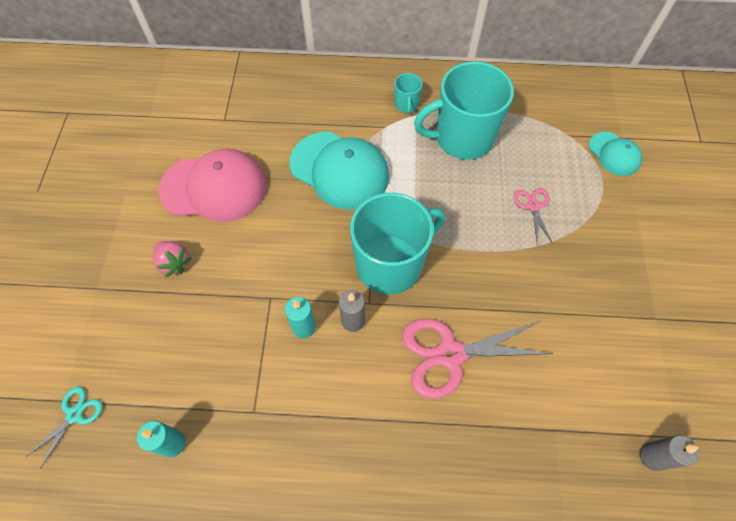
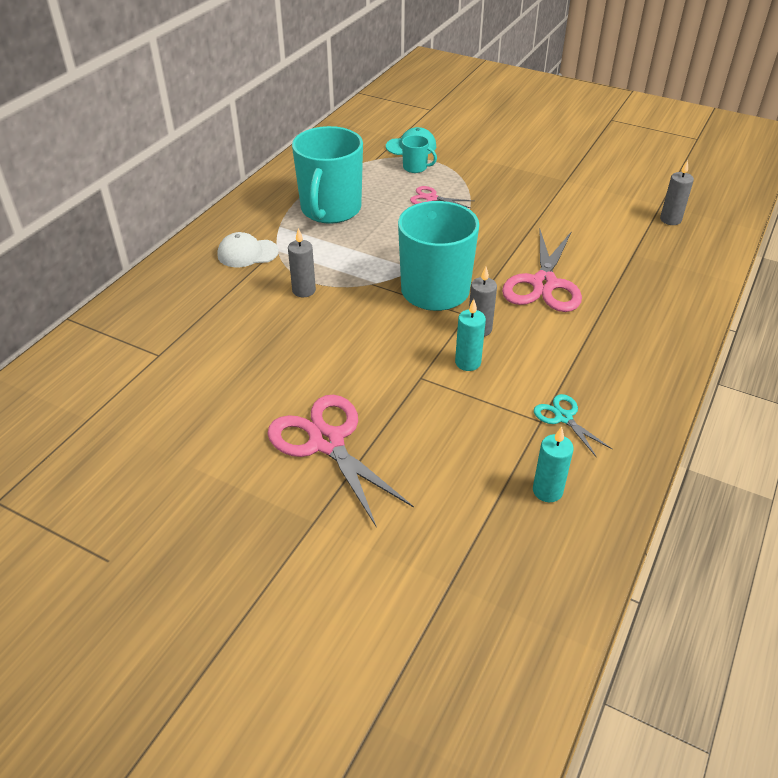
camera: 65 degrees left, 20 degrees down
(74, 415) = (474, 574): turquoise scissors -> turquoise scissors (563, 417)
(174, 263) = (327, 442): pink strawberry -> pink scissors
(214, 187) = (249, 386): pink cap -> none
(339, 170) = (304, 290): turquoise cap -> grey candle
(367, 111) = (247, 253): none -> white cap
(406, 104) = (262, 228): turquoise mug -> turquoise mug (415, 167)

